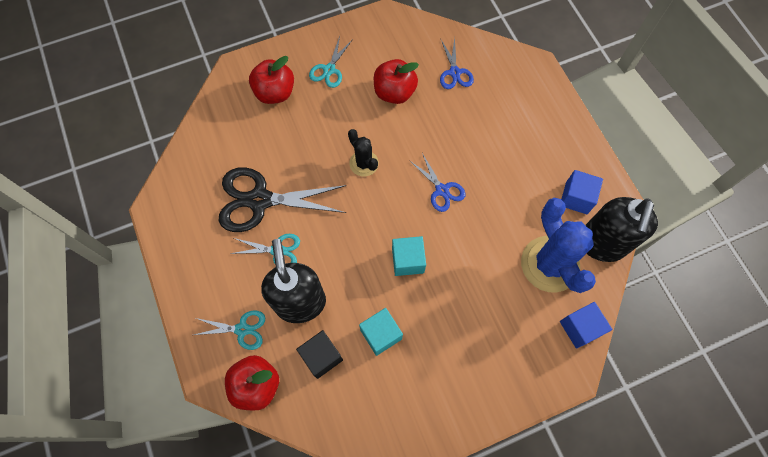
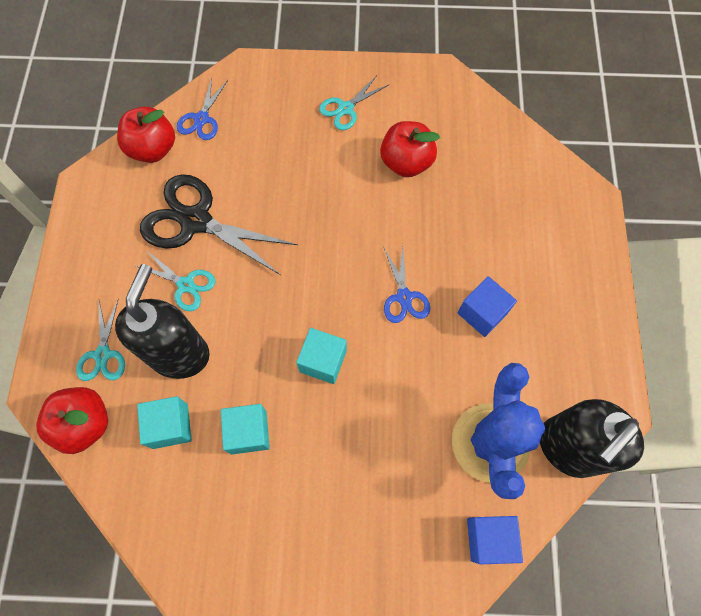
camera: 25 degrees right, 0 degrees up
(242, 329) = (103, 354): turquoise scissors -> turquoise scissors turned 60 degrees clockwise
(275, 93) = (273, 110): red apple -> red apple (153, 149)
(321, 356) = (170, 426): black cube -> turquoise cube
(364, 163) = (330, 228): black cactus -> none
(454, 72) = (488, 167): blue scissors -> blue scissors (201, 119)
(576, 198) = (564, 377): blue cube -> blue cube (482, 313)

